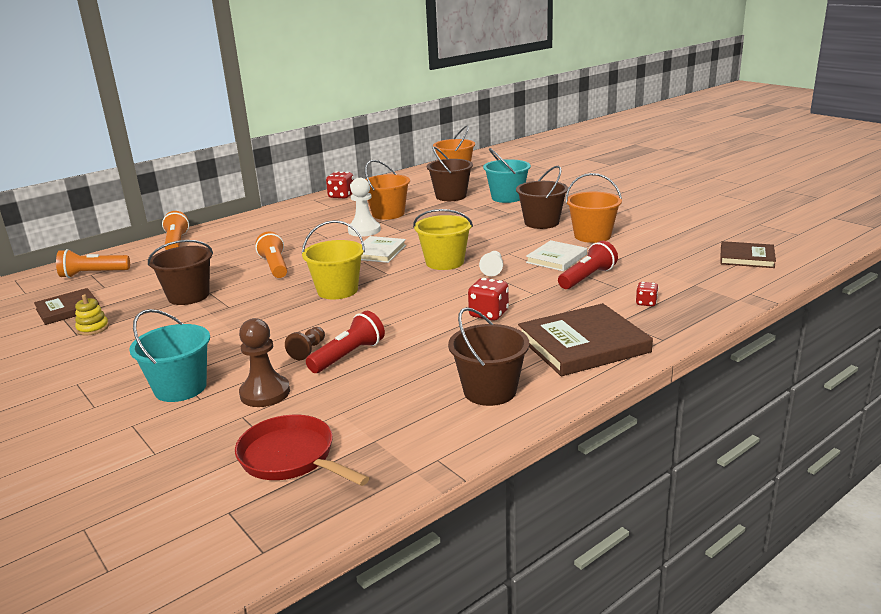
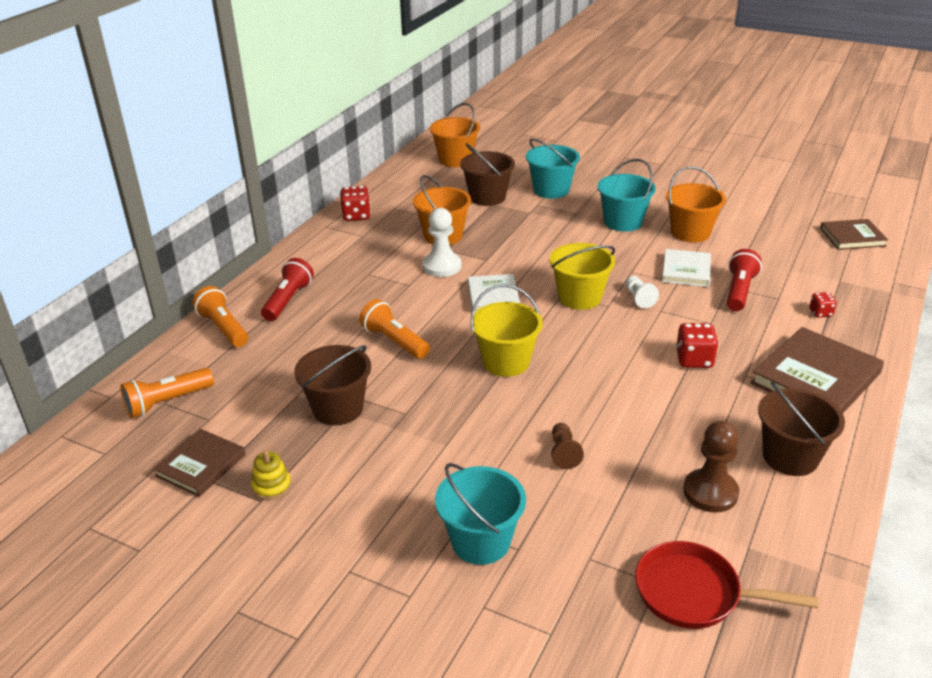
camera: 25 degrees left, 10 degrees up
(265, 393) = (580, 522): brown pawn -> brown pawn (710, 492)
(348, 355) = (613, 449): red flashlight -> red flashlight (288, 300)
(541, 222) = (623, 222): brown bucket -> turquoise bucket

